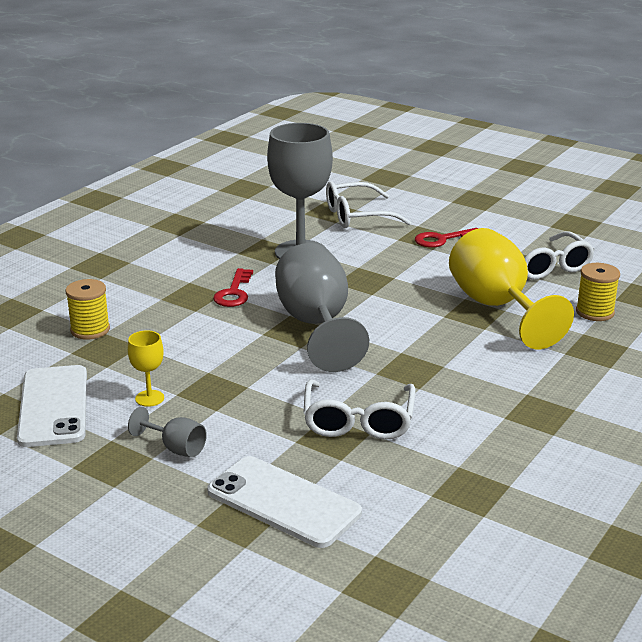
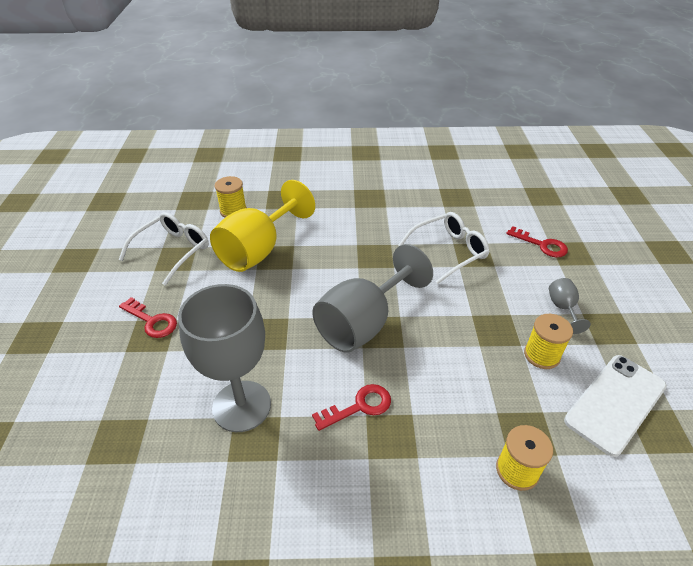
camera: 125 degrees left, 15 degrees up
(149, 398) = (541, 355): yellow goblet -> yellow spool
(283, 502) = (542, 245): white phone -> red key
(357, 216) = (122, 408): white glasses -> none

